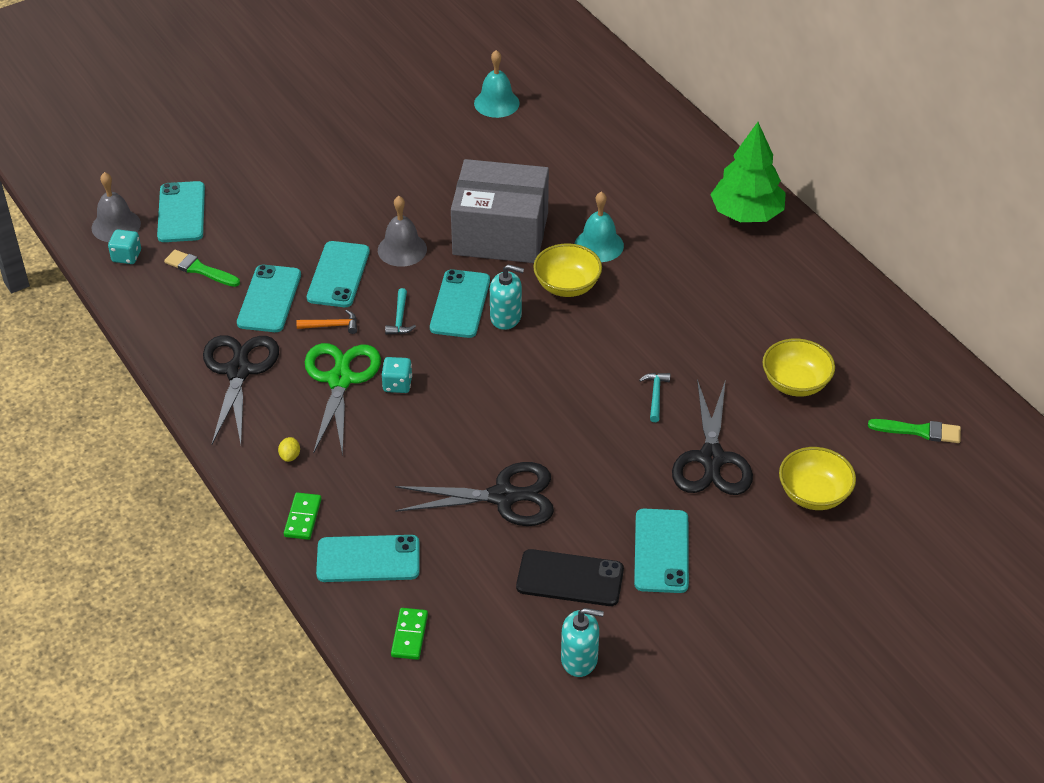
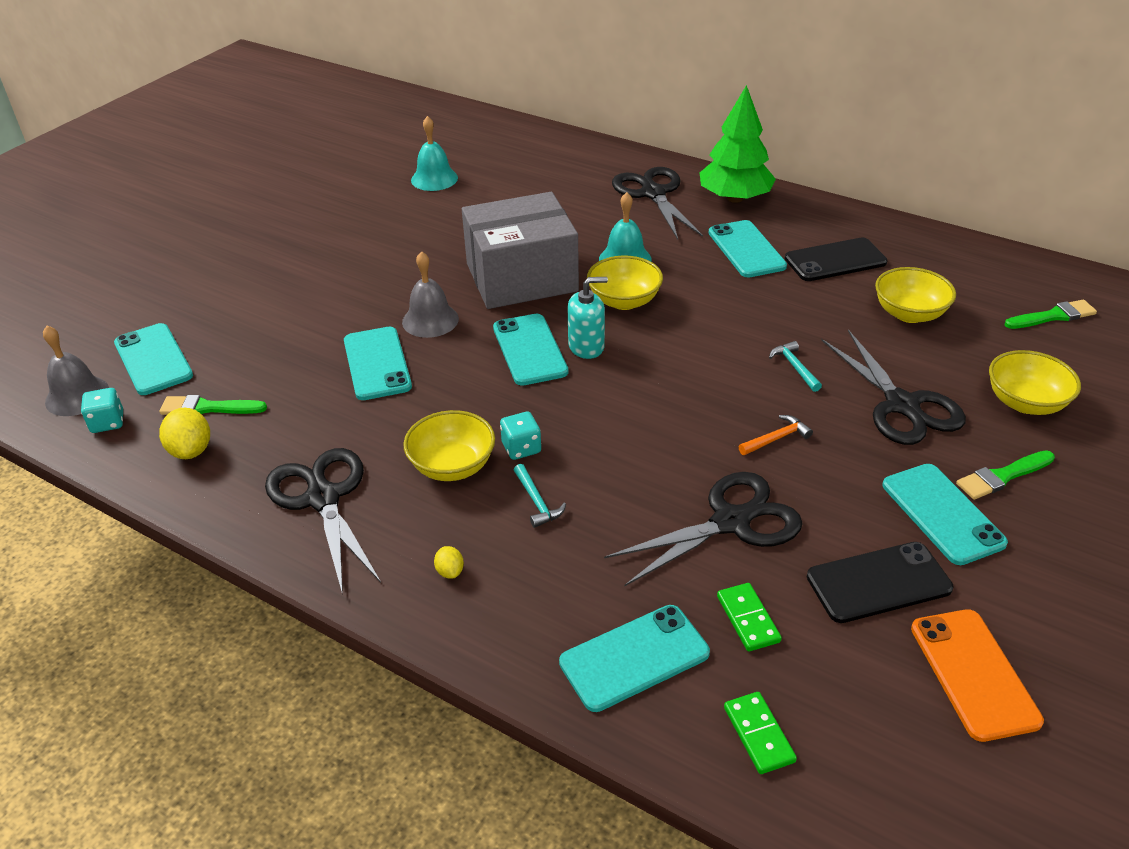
camera: 25 degrees left, 5 degrees down
(171, 300) = (191, 450): none -> yellow lemon
(269, 299) = (312, 411): turquoise phone -> turquoise phone (746, 249)
(302, 518) = (516, 639): green domino -> green domino (747, 619)
(331, 326) = (403, 414): orange hammer -> orange hammer (776, 438)
(340, 380) = (452, 466): green scissors -> yellow bowl
(400, 318) = (475, 383): turquoise hammer -> turquoise hammer (537, 501)
(579, 659) = (974, 673): turquoise soap dispenser -> orange phone
(677, 184) = (653, 194): none -> black scissors
(734, 543) = (1002, 476): none -> green brush
(779, 310) = (835, 260): none -> black phone

